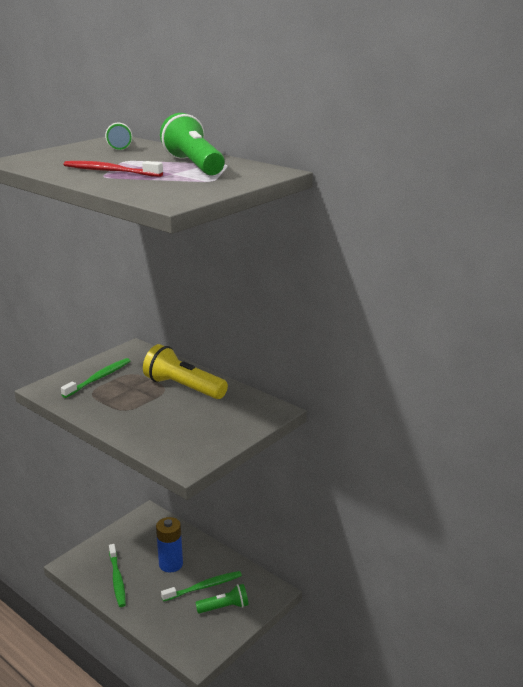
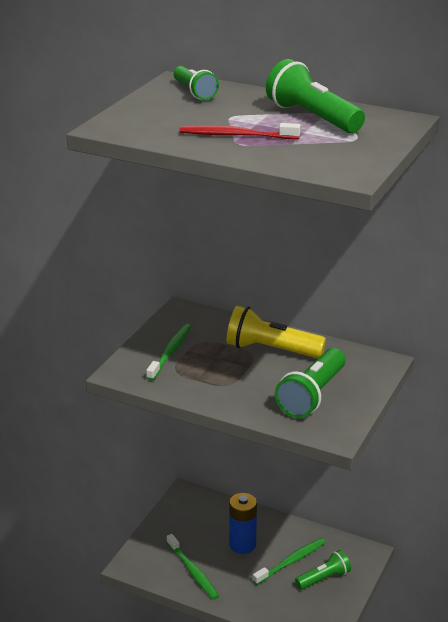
camera: 15 degrees left, 5 degrees up
(190, 429) = (312, 395): none -> green flashlight

